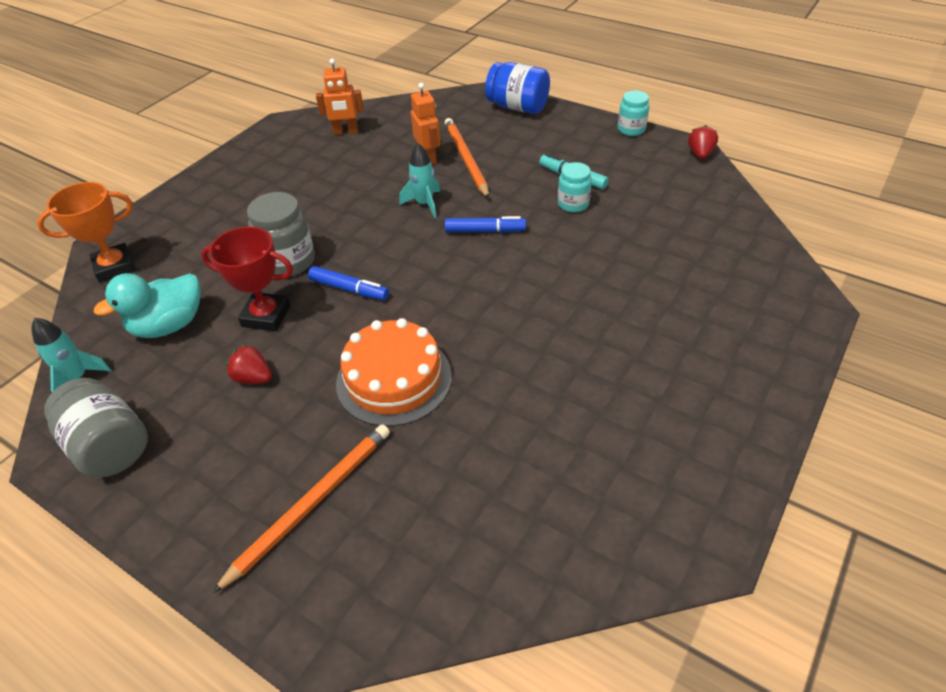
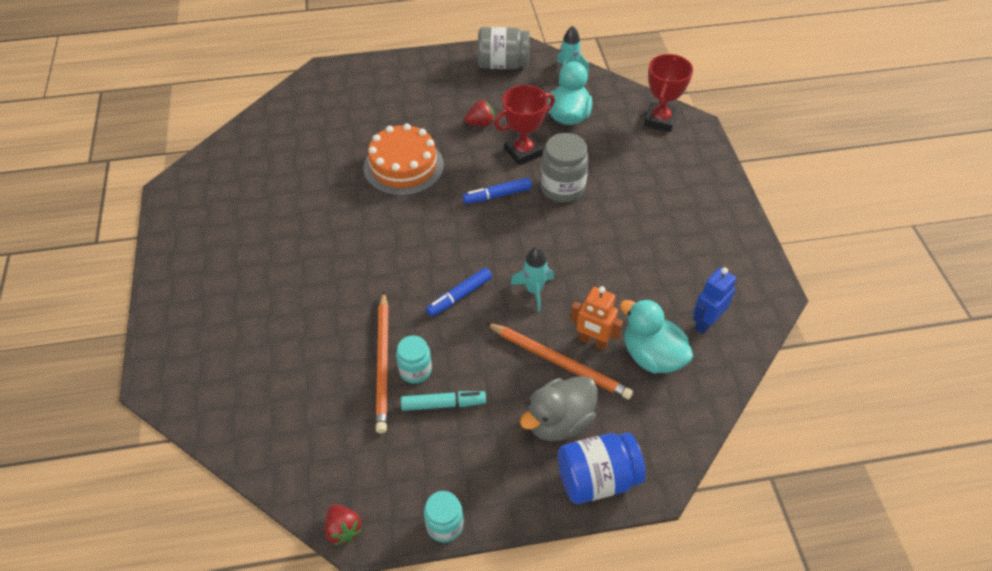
camera: 135 degrees right, 5 degrees up
(115, 267) = (660, 120): orange trophy -> red trophy
(312, 503) = (379, 101): orange pencil -> orange pencil (383, 363)
(346, 132) = (706, 323): orange robot -> blue robot
(404, 134) = (652, 356): none -> turquoise duck
(506, 136) = (559, 422): none -> grey duck

